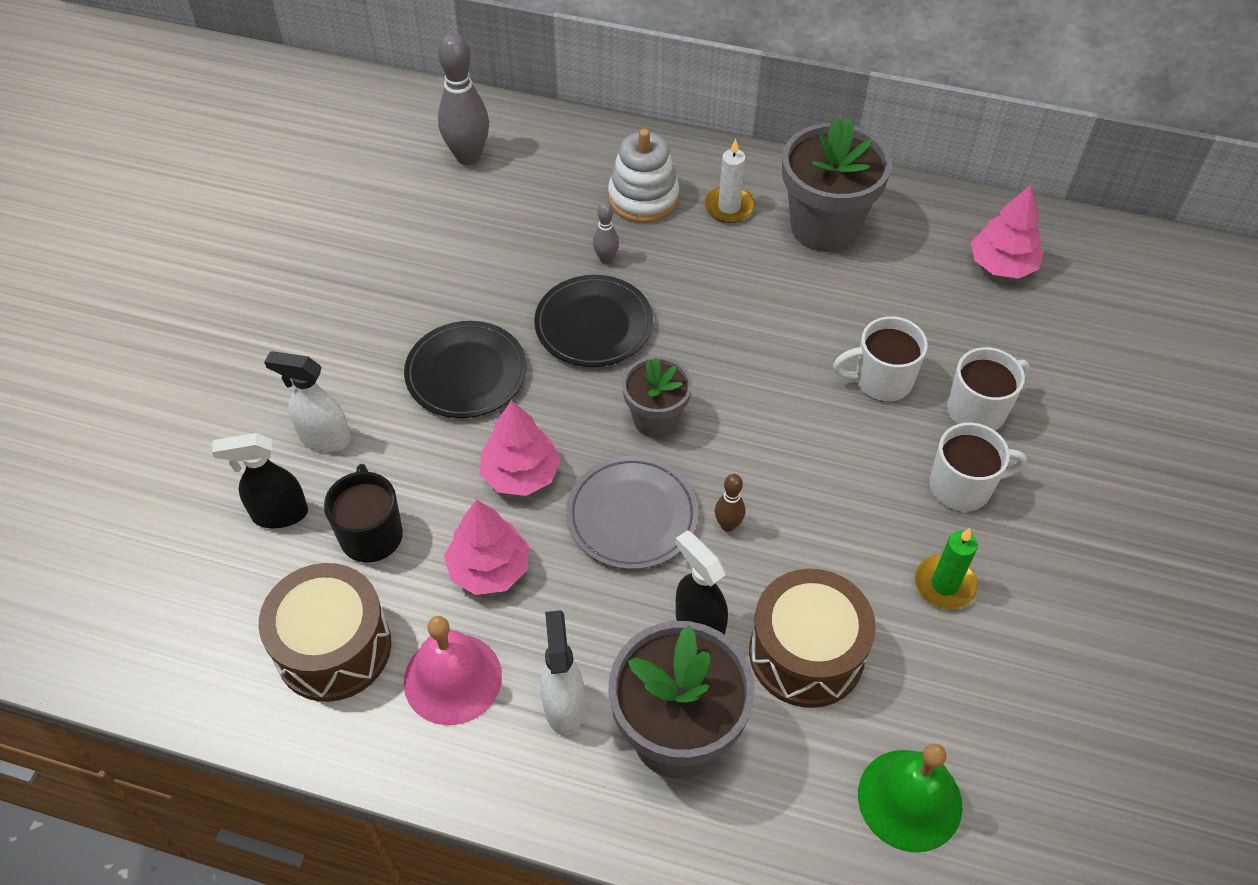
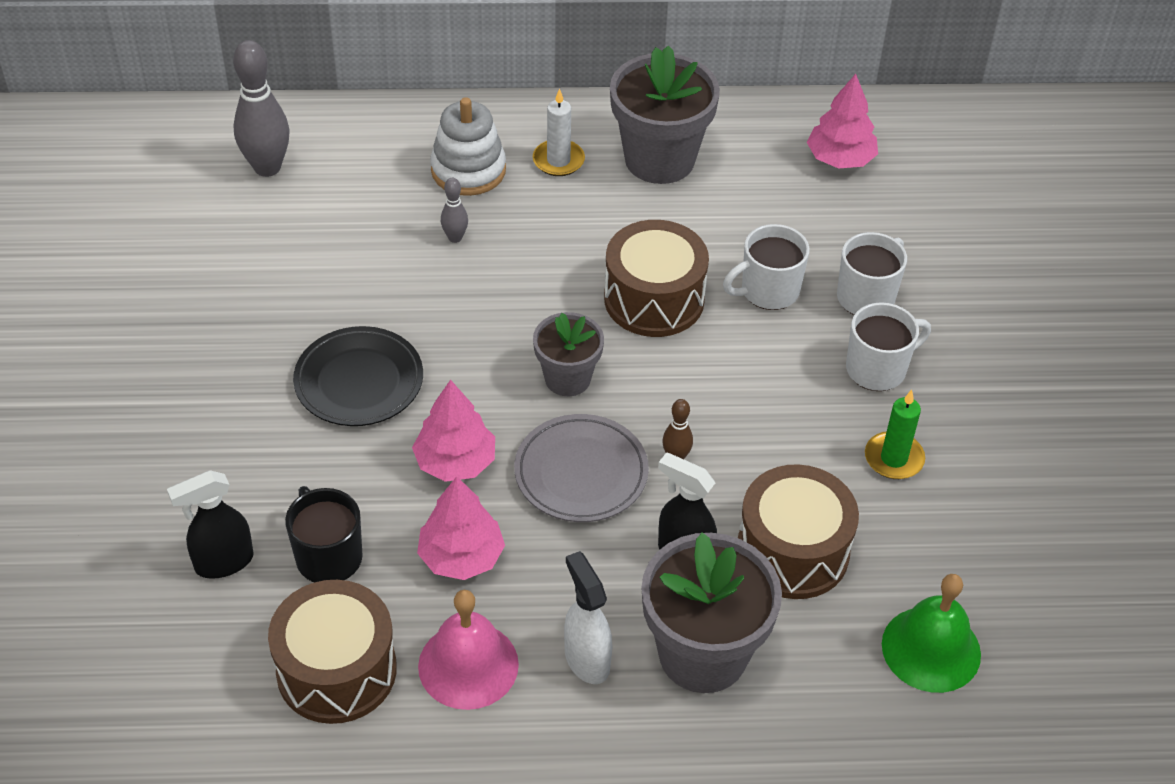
camera: 20 degrees left, 5 degrees down
(324, 438) = (238, 479): white spray bottle -> none
(593, 325) = (469, 304): black plate -> none
(767, 362) = (654, 299): none -> brown drum

